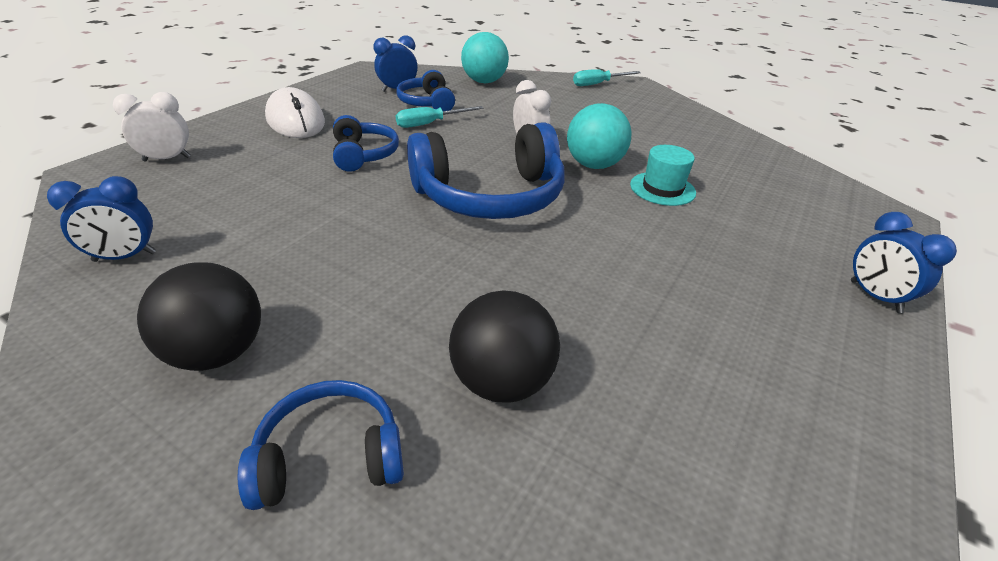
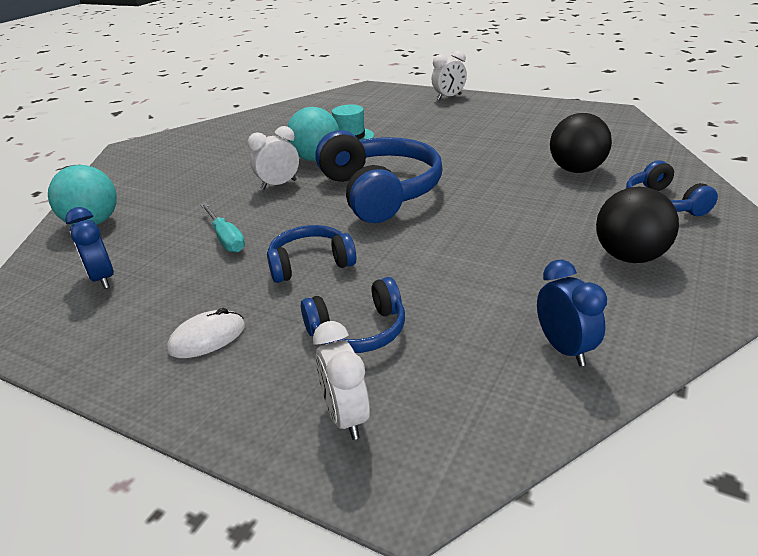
camera: 90 degrees left, 5 degrees down
(295, 120) = (207, 338): white mouse -> white mouse, size x0.60
(427, 103) = (159, 249): blue headphones -> blue headphones (358, 331)
(598, 84) = (124, 163): turquoise screwdriver -> none
(875, 296) = (449, 97): blue clock -> white clock

